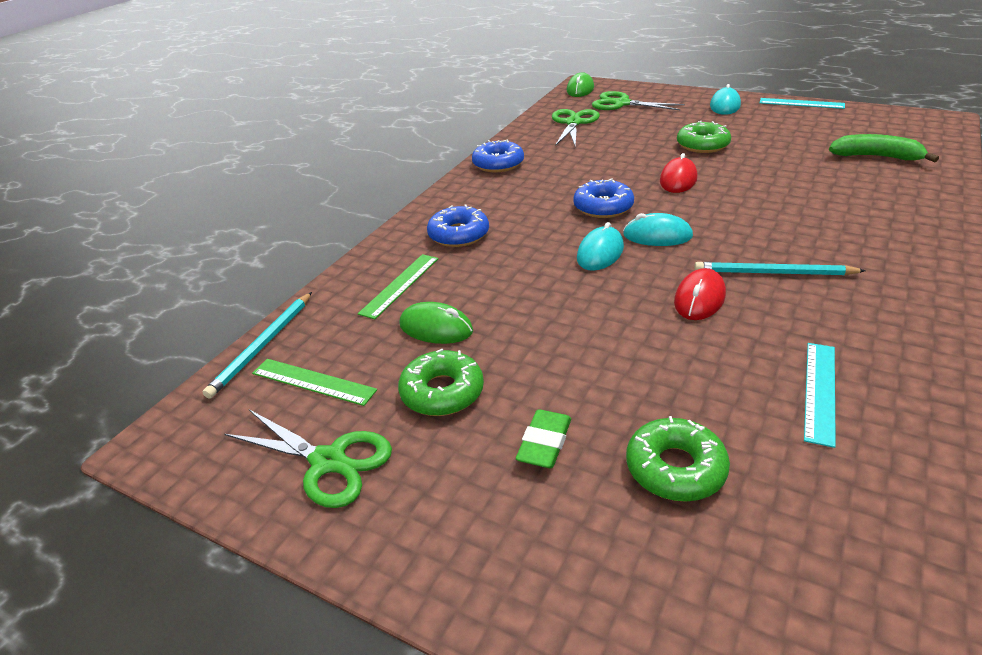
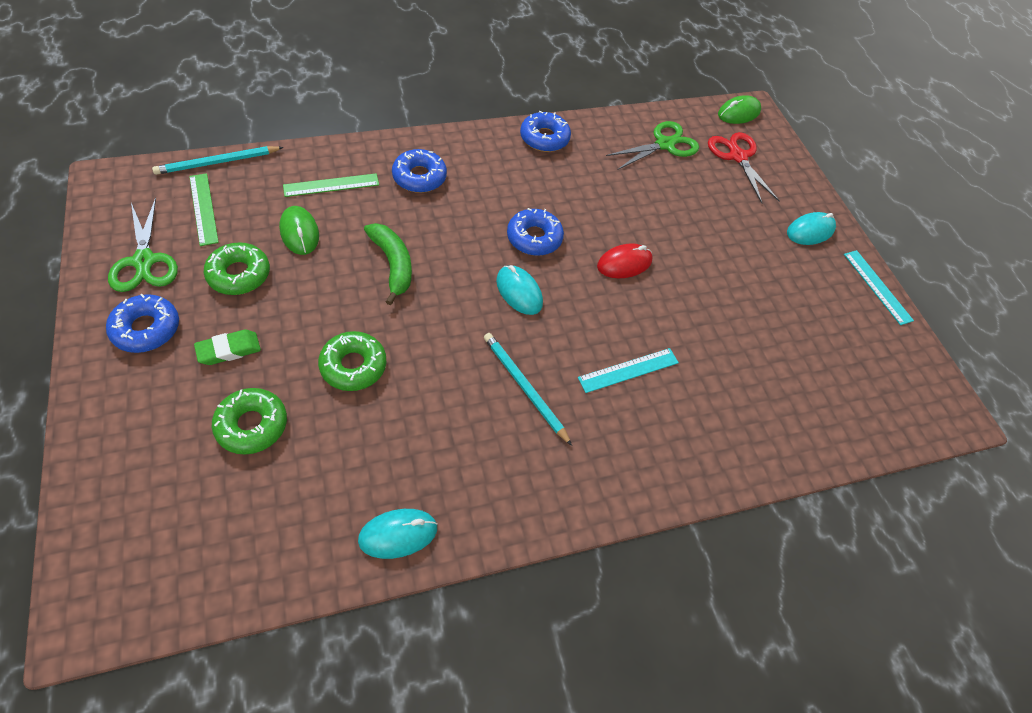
camera: 35 degrees right, 20 degrees up
(438, 503) = (146, 329): none -> blue donut
(600, 253) = (464, 270): turquoise mouse -> turquoise mouse (398, 534)
(622, 104) = (737, 156): green scissors -> red scissors
(699, 299) = (450, 357): red mouse -> none
(702, 145) = (707, 251): green donut -> green donut (353, 366)
(820, 391) = (388, 472): turquoise ruler -> turquoise ruler (628, 370)
(876, 157) = (807, 386): green banana -> green banana (393, 265)

